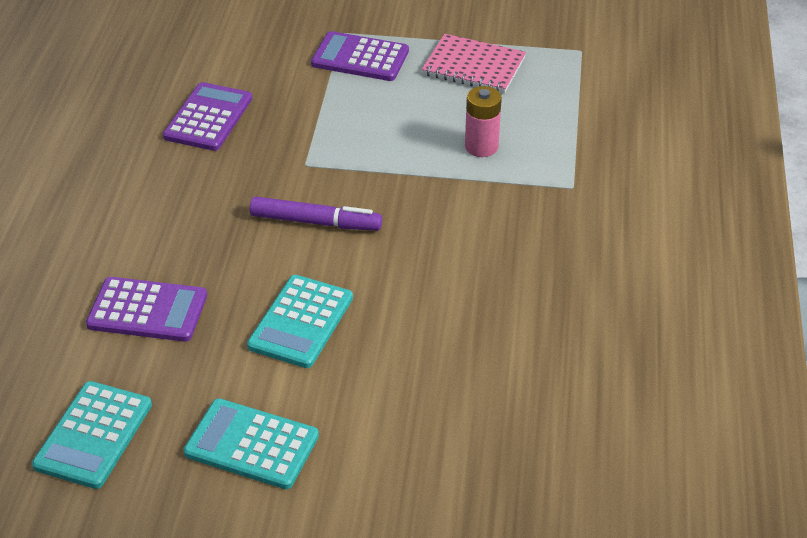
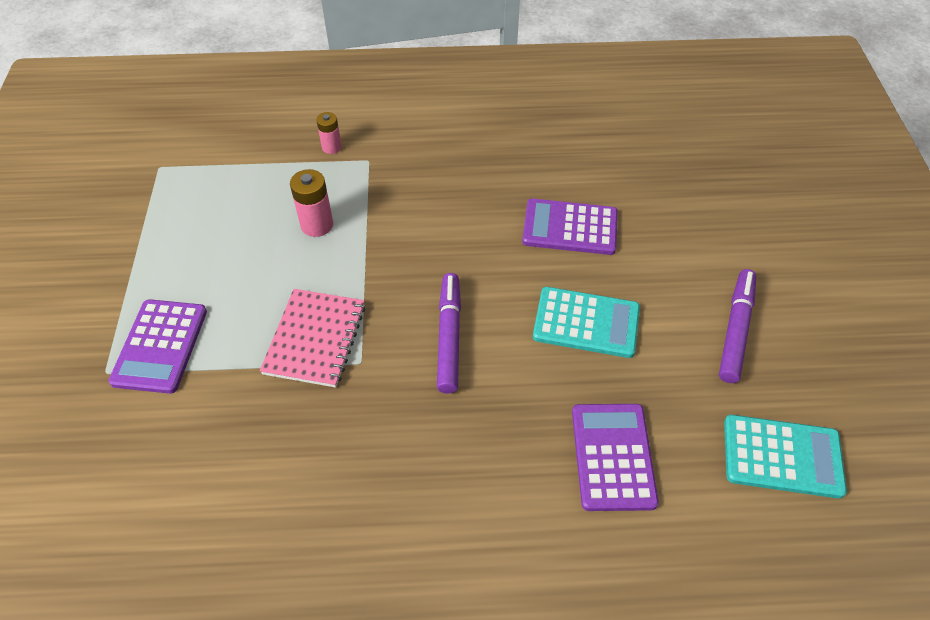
camera: 100 degrees left, 10 degrees up
(208, 118) = (281, 481): purple calculator -> purple calculator (570, 227)
(252, 444) = (735, 330): turquoise calculator -> purple marker
(473, 66) = (182, 244): pink notebook -> pink notebook (315, 339)
(597, 162) = (331, 147): none -> pink battery

